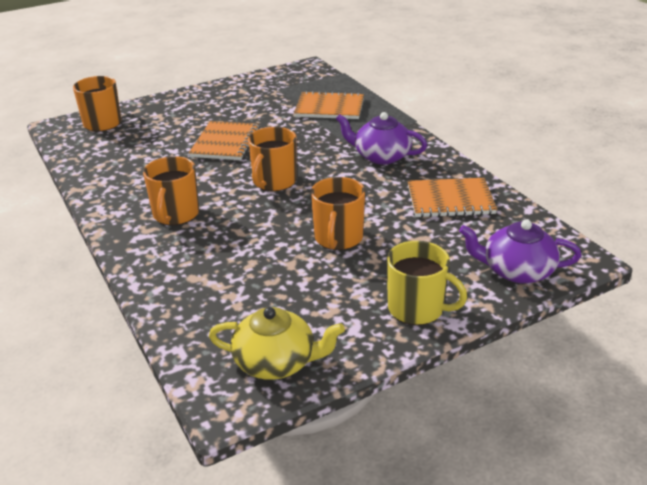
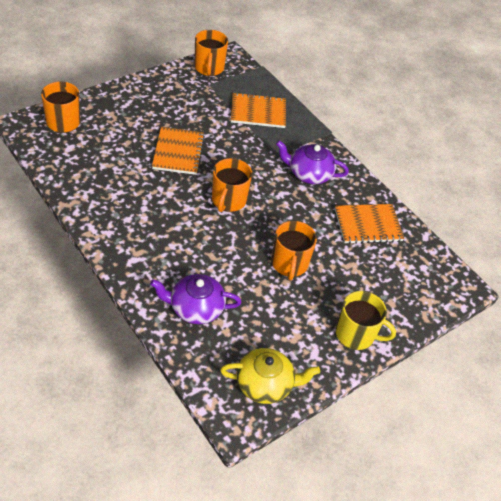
camera: 15 degrees left, 15 degrees up
(175, 214) = (156, 236): orange mug -> orange mug (209, 68)
(516, 271) = (421, 298): purple teapot -> purple teapot (195, 308)

